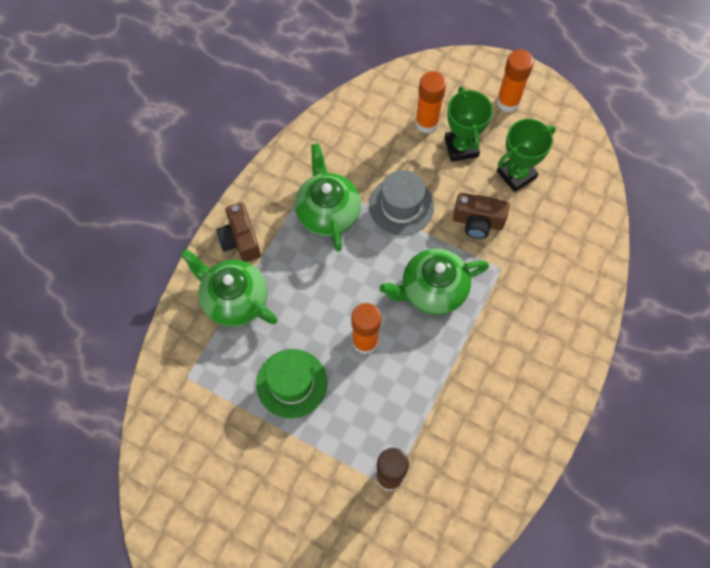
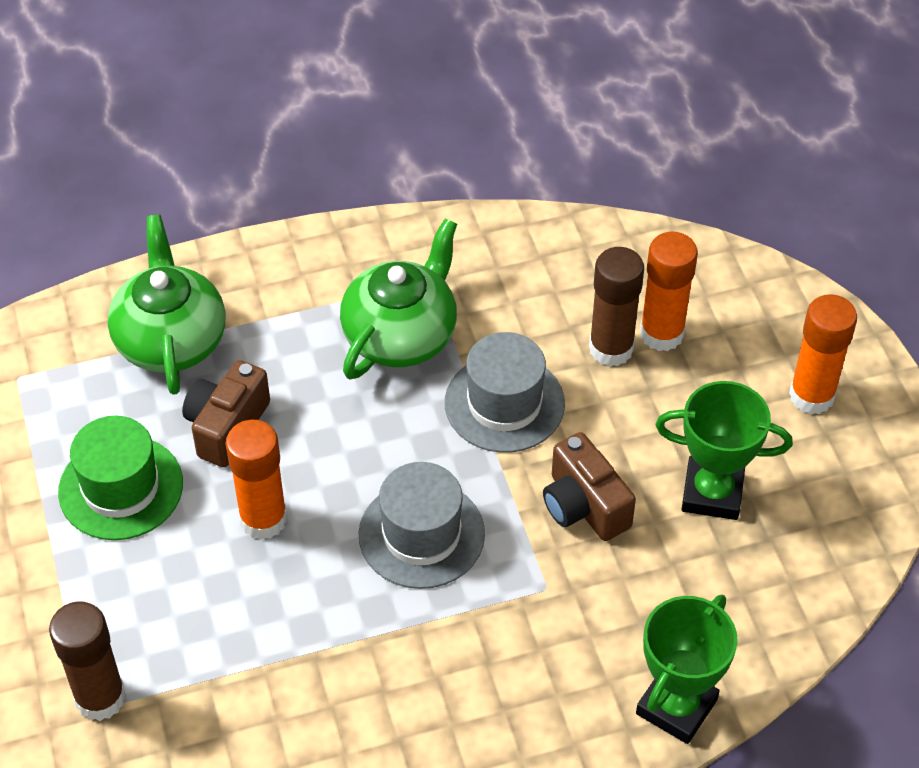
camera: 45 degrees right, 15 degrees down
(240, 240) = (258, 281): brown camera -> brown camera (227, 426)
(415, 146) = (611, 348): none -> brown glue stick
(432, 290) = (421, 534): green teapot -> grey hat
(461, 147) = (674, 399): green trophy -> green trophy (676, 706)

